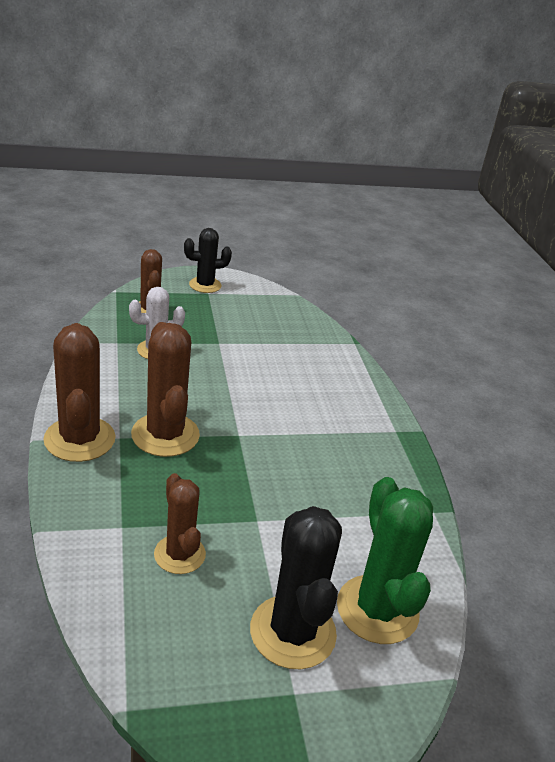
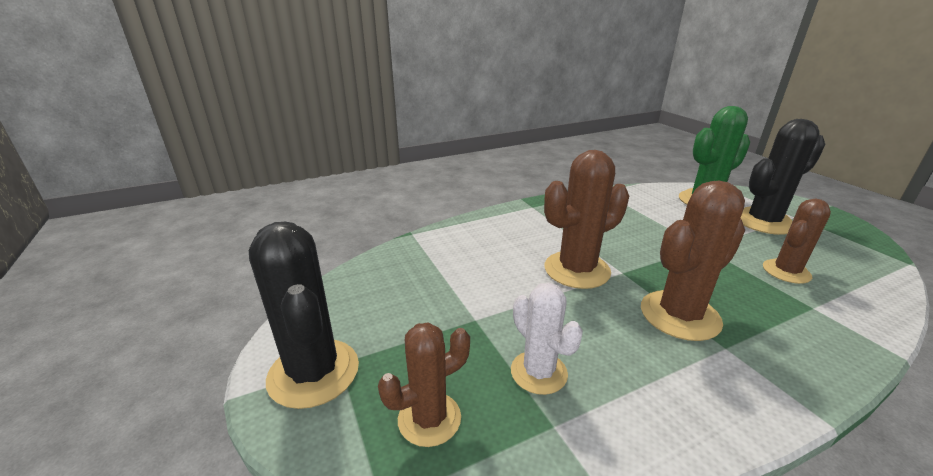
camera: 100 degrees left, 5 degrees down
(79, 439) = (773, 380): brown cactus -> brown cactus (577, 270)
(205, 285) = (314, 373): black cactus -> black cactus, size x1.57

